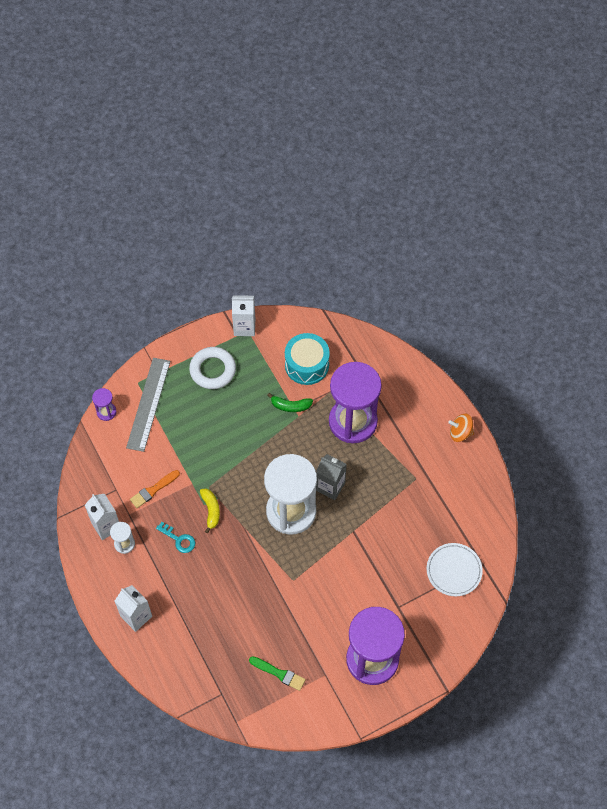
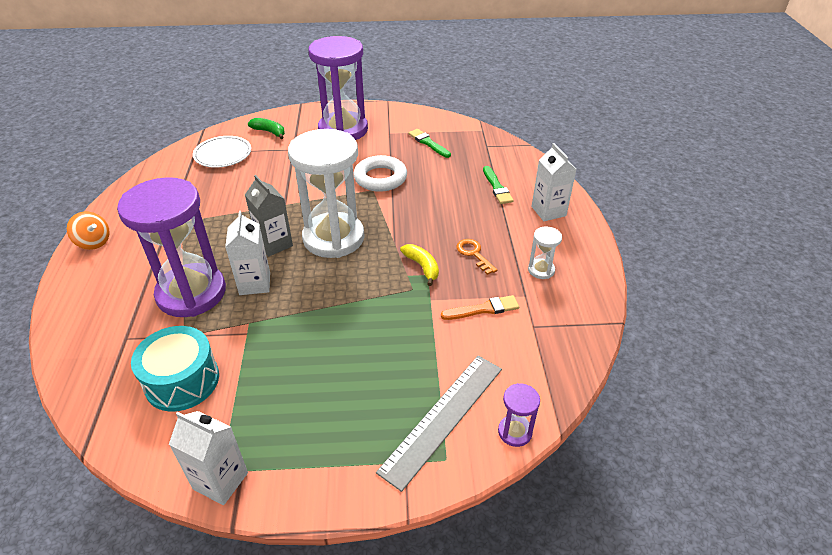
camera: 155 degrees left, 20 degrees down
(106, 526) = (559, 293): white carton -> white carton (255, 283)
(179, 539) = (474, 254): turquoise key -> orange key
(189, 630) = (497, 187): none -> green brush
(211, 510) = (422, 267): yellow banana -> yellow banana turned 135 degrees clockwise
(213, 370) = (318, 429): white ring -> white ring (380, 178)
(290, 406) = (248, 338): green banana -> green banana (269, 132)

